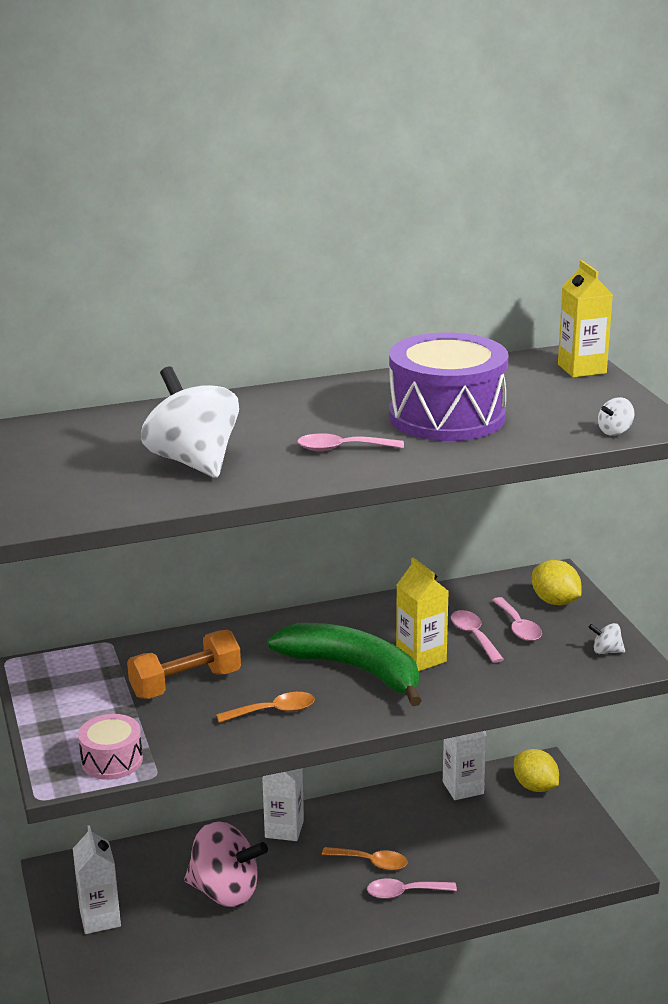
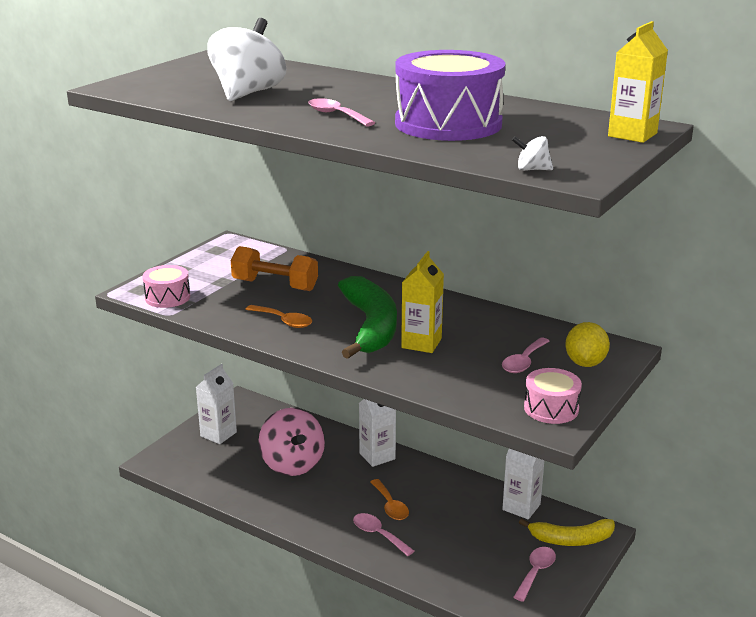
camera: 50 degrees right, 0 degrees up
(474, 636) = (482, 350): pink spoon -> pink spoon (536, 572)
(535, 787) = (571, 539): yellow lemon -> yellow banana
(606, 651) = (551, 408): white spinning top -> pink drum

